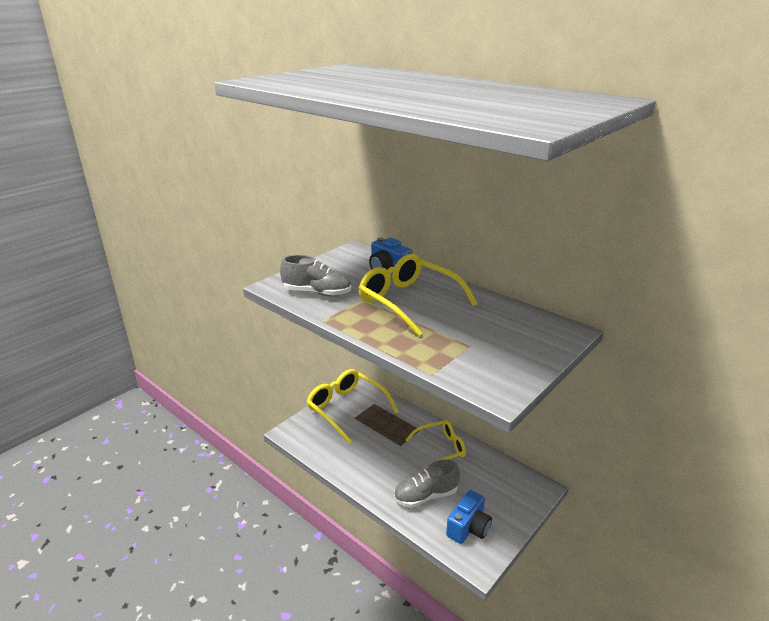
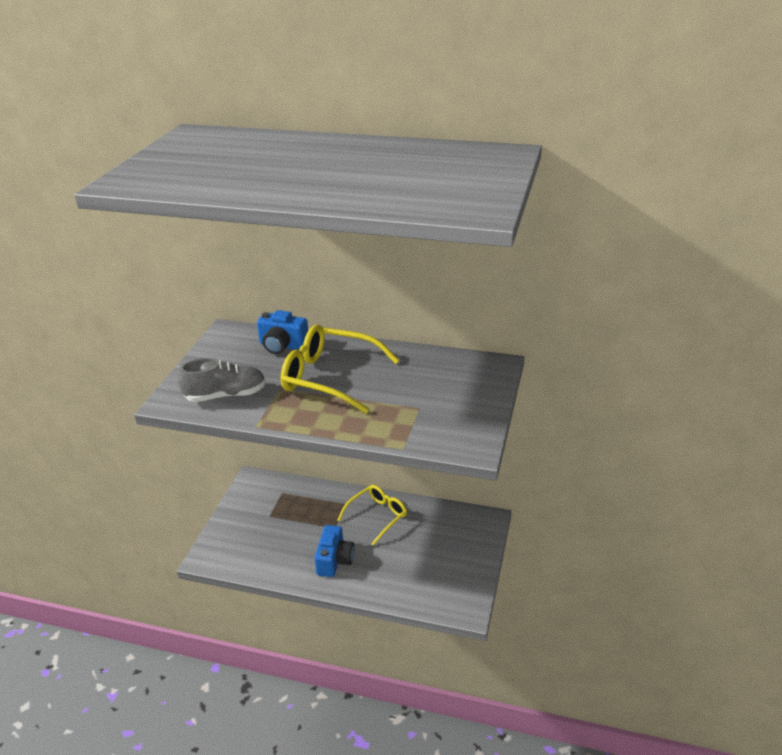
camera: 25 degrees left, 5 degrees up
(346, 408) = (255, 509): yellow glasses -> none
(425, 496) = (387, 568): grey shoe -> none
(468, 527) = (442, 582): blue camera -> blue camera (334, 560)

